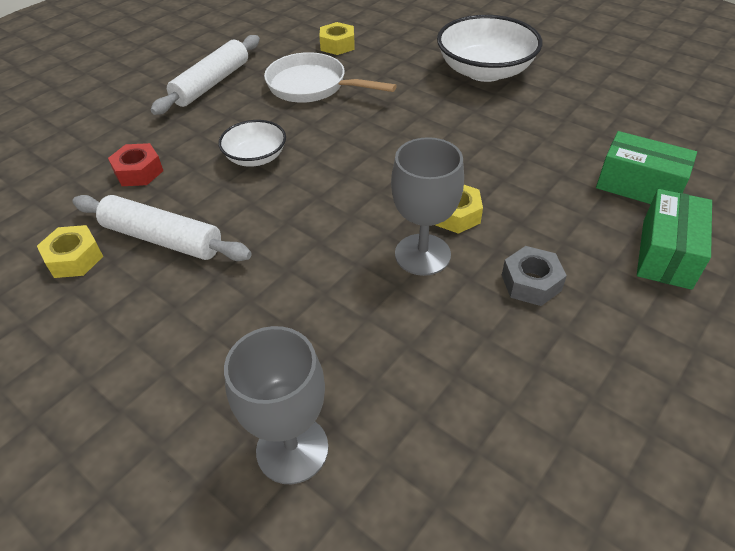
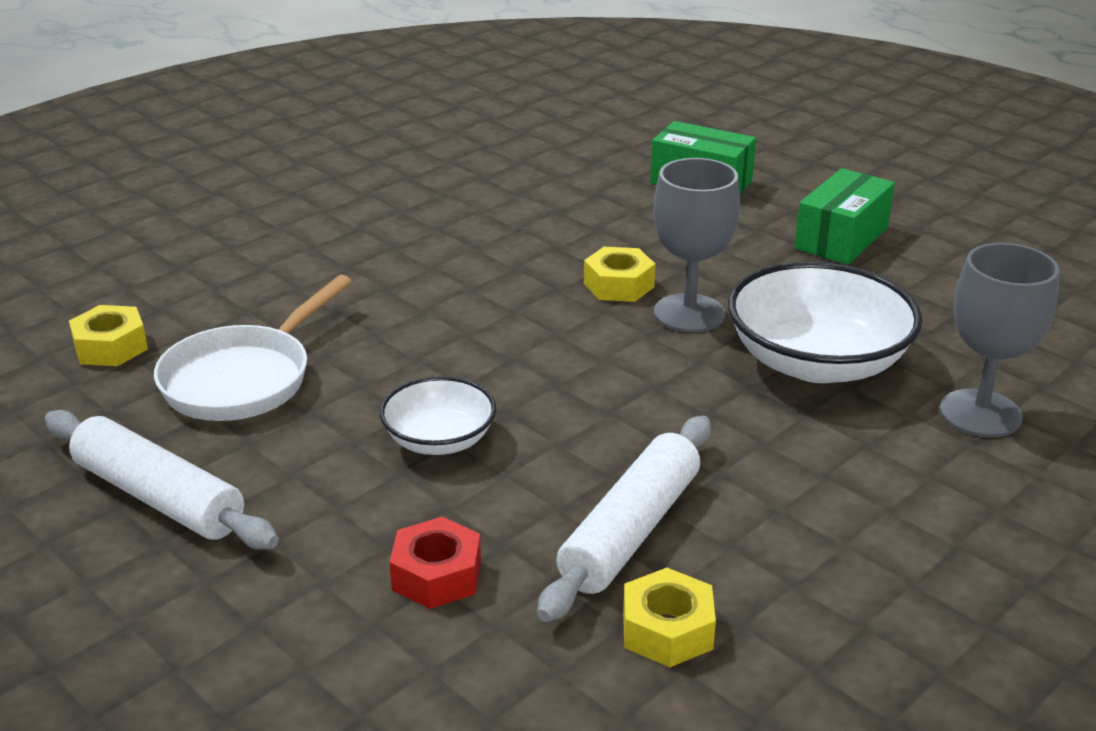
camera: 85 degrees left, 15 degrees down
(485, 71) = (292, 227): white bowl -> white bowl (817, 362)
(531, 283) = (739, 255): grey nut -> none
(638, 186) = (591, 175): green box -> green box (841, 238)

